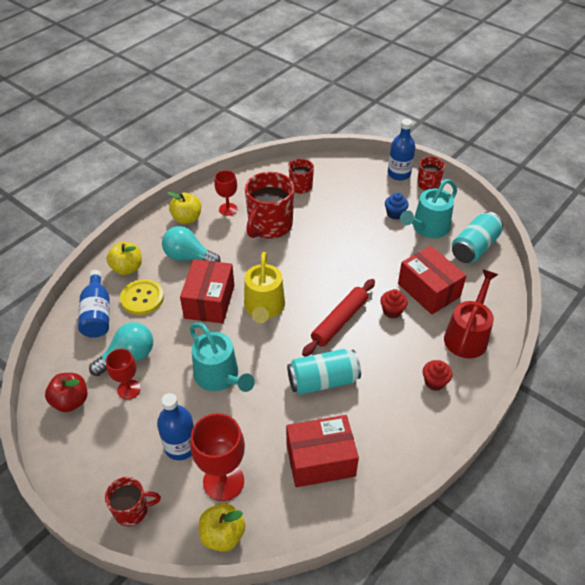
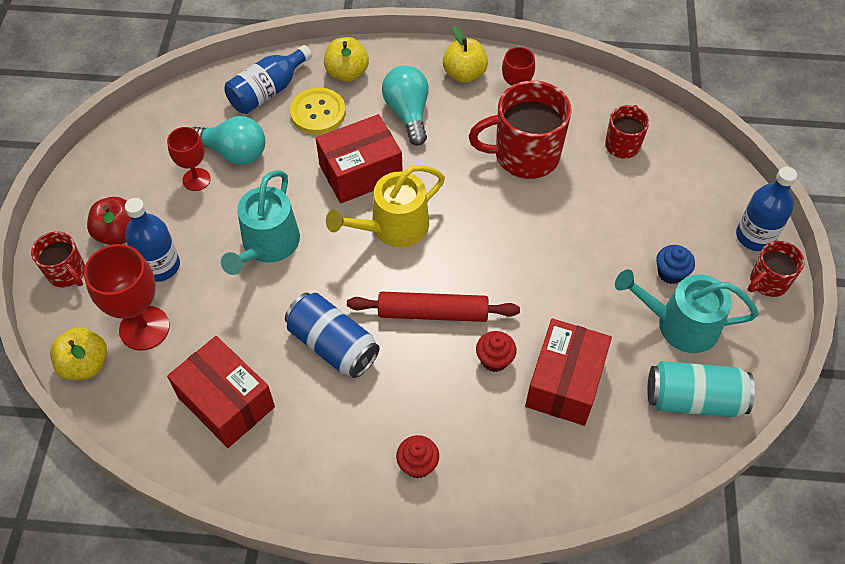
camera: 55 degrees right, 10 degrees up
(71, 401) = (151, 144): red apple -> red apple (118, 233)
(323, 381) = (333, 345): turquoise can -> blue can
(467, 336) = (522, 466): red watering can -> none

